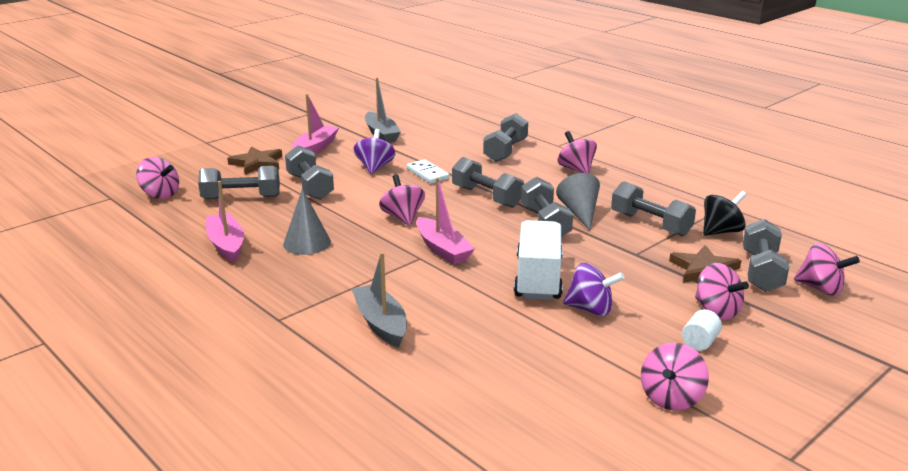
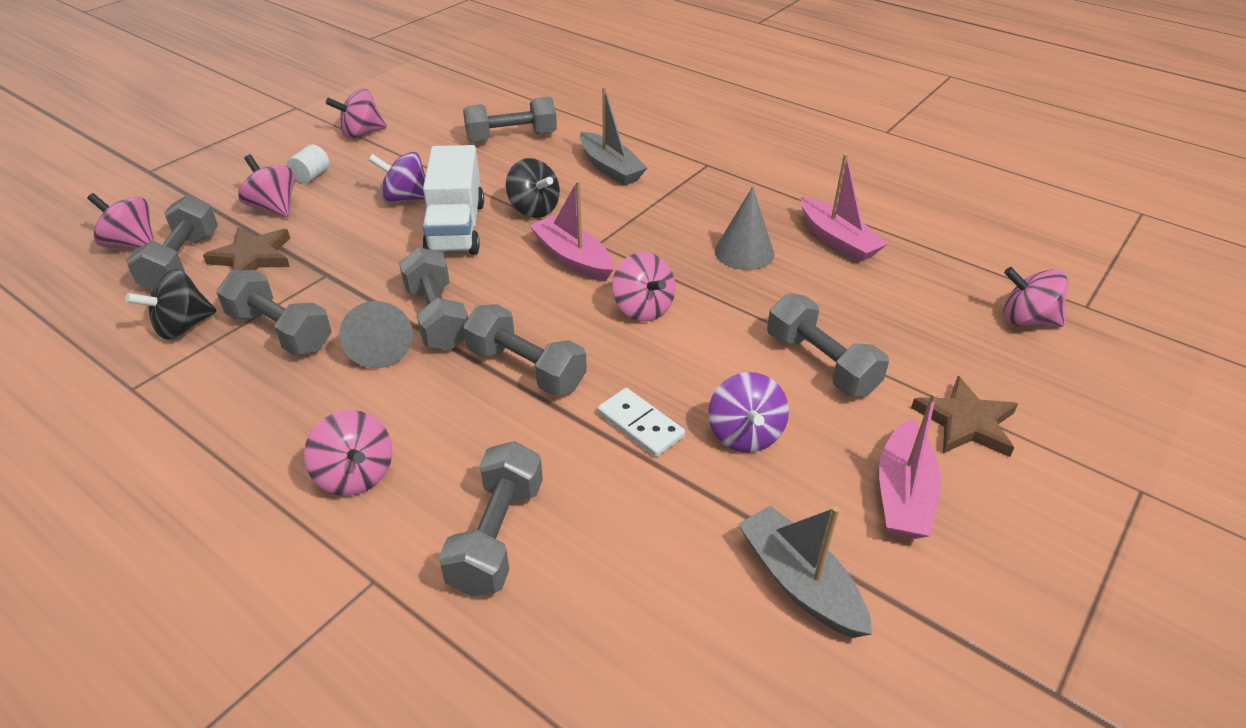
camera: 170 degrees right, 15 degrees up
(241, 198) = (902, 326): grey dumbbell -> grey dumbbell (511, 137)
(467, 289) = (534, 209): none -> black spinning top
(671, 398) = (361, 133): pink spinning top -> pink spinning top turned 135 degrees counterclockwise

